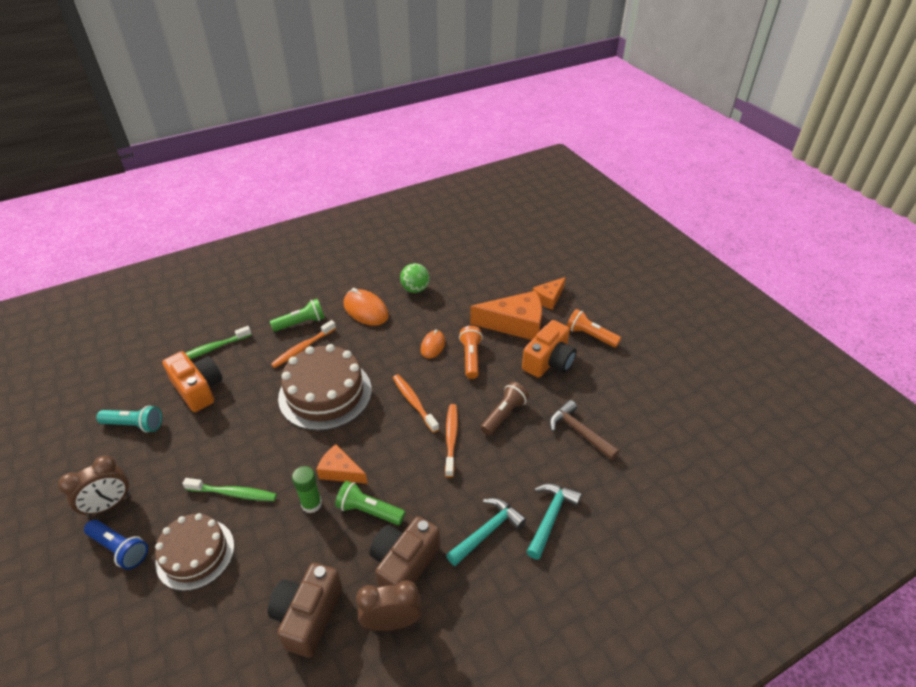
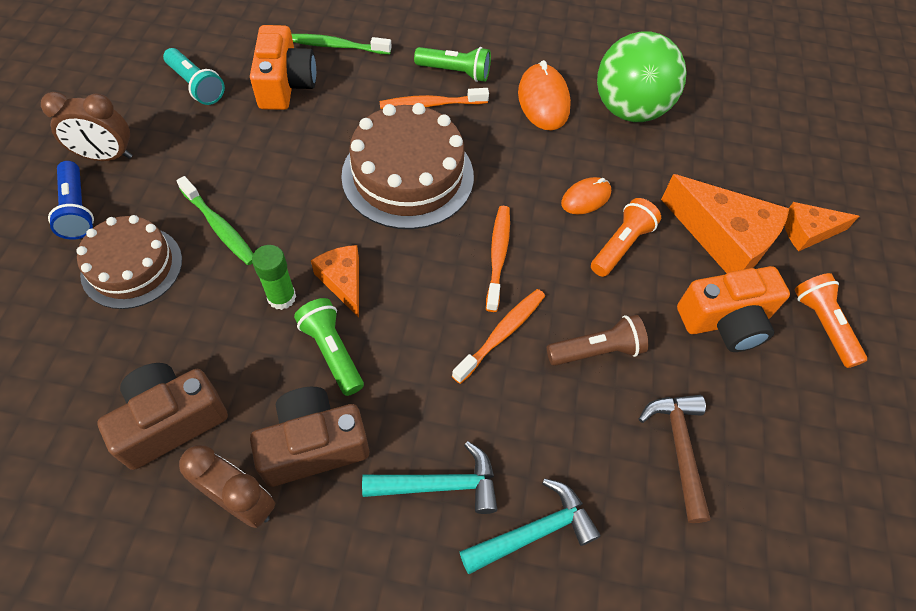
camera: 35 degrees right, 15 degrees up
(415, 289) = (629, 109): green ball -> green ball, size x1.82

